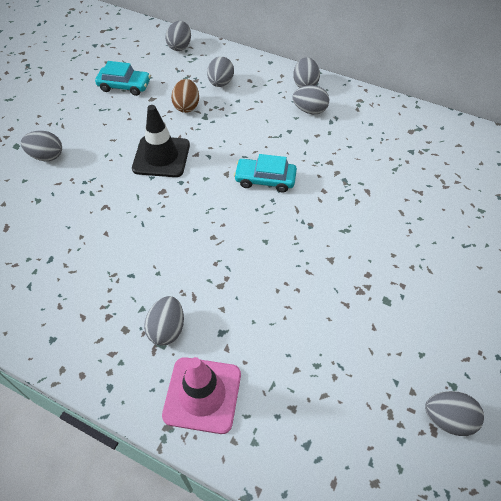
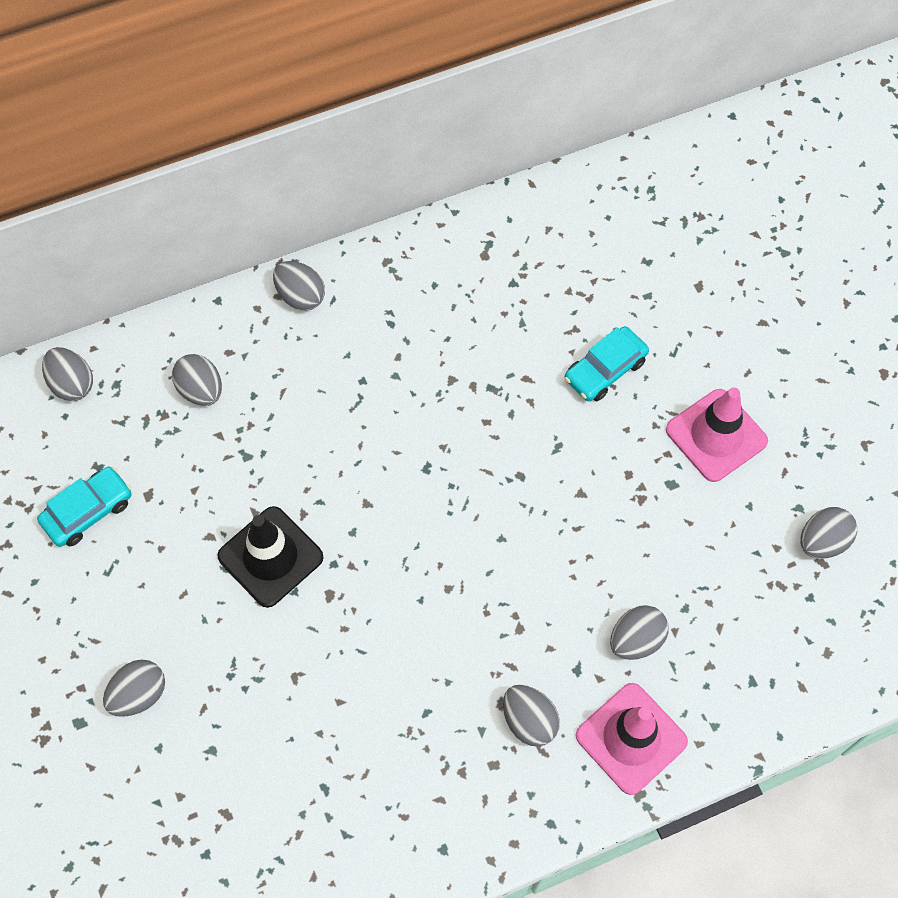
camera: 50 degrees left, 10 degrees up
(187, 106) = (206, 463): brown egg -> none
(265, 180) = (415, 469): turquoise car -> turquoise car (605, 370)
(309, 110) = (351, 330): grey egg -> grey egg (636, 640)
(443, 302) = (716, 435): none -> pink traffic cone

